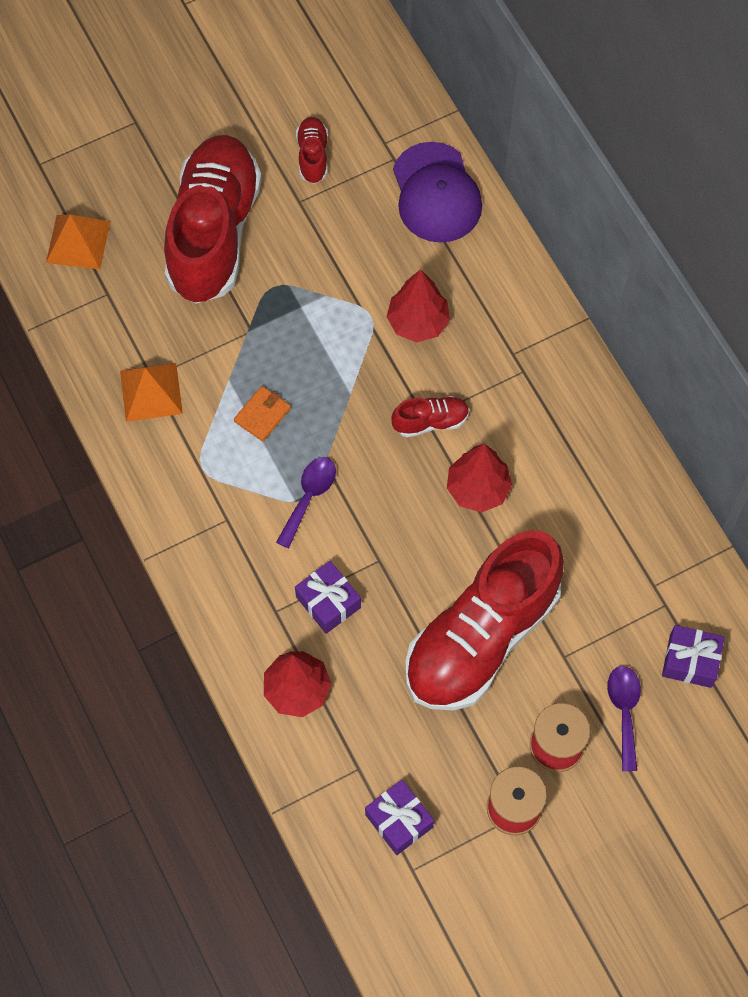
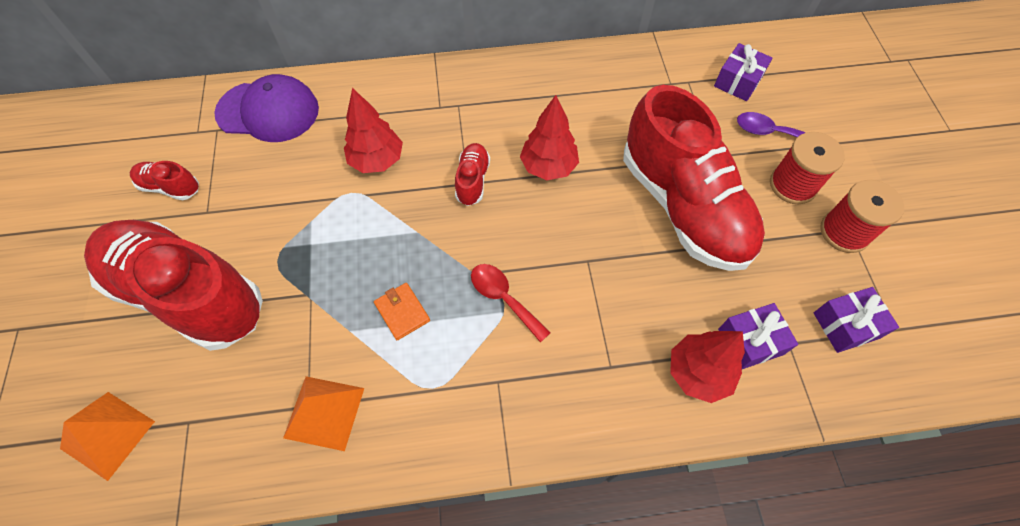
camera: 70 degrees left, 5 degrees down
(309, 497) = (504, 298): purple spoon -> red spoon
(328, 602) = (615, 316): purple gift -> purple gift (750, 342)

